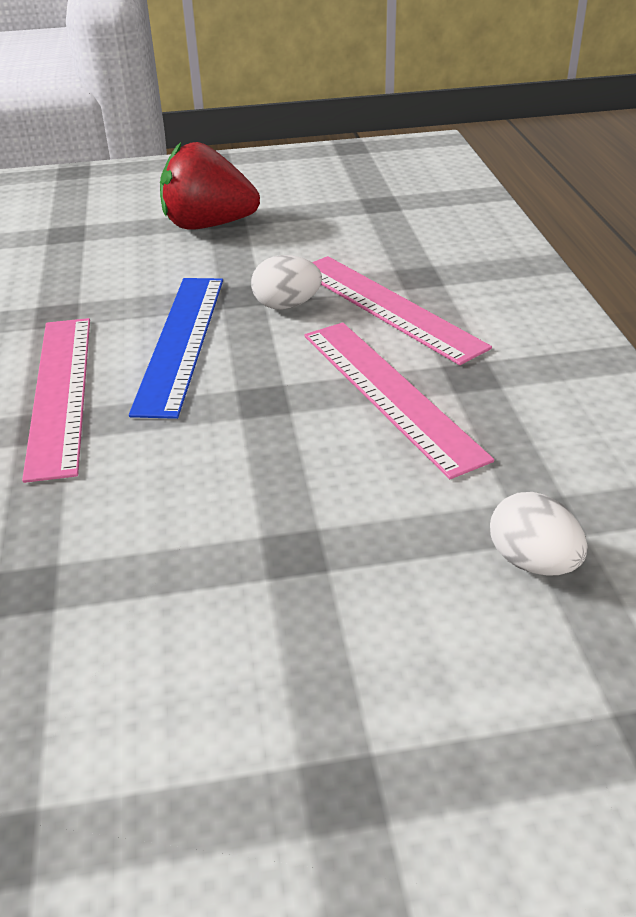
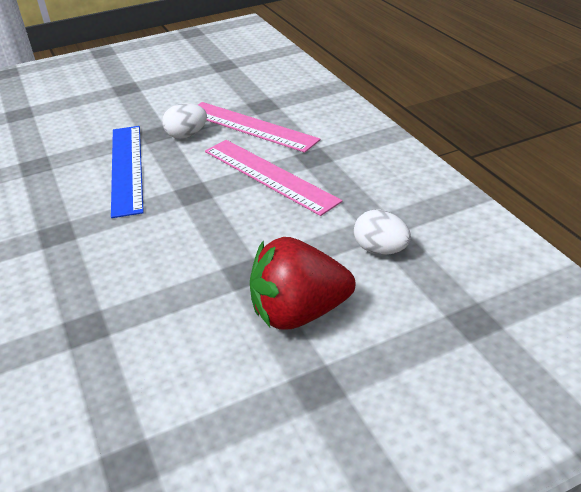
camera: 15 degrees left, 0 degrees up
(60, 392) = (59, 212): pink ruler -> none
(208, 225) = (116, 94): red strawberry -> red strawberry (299, 312)

